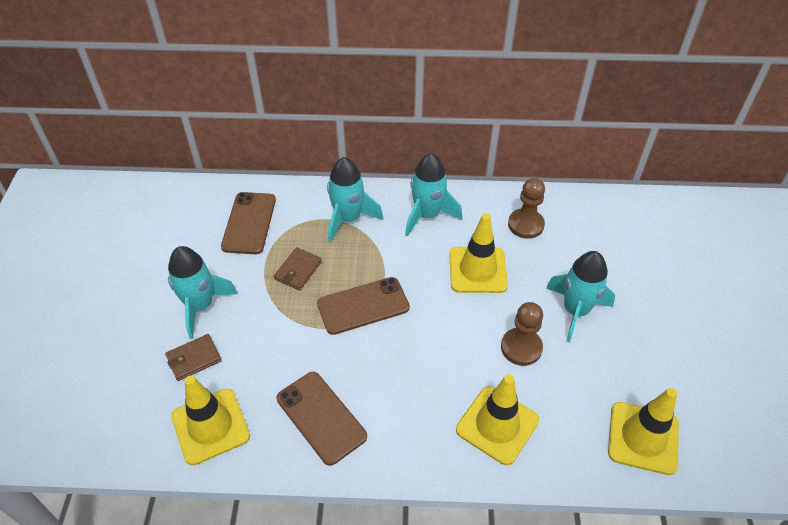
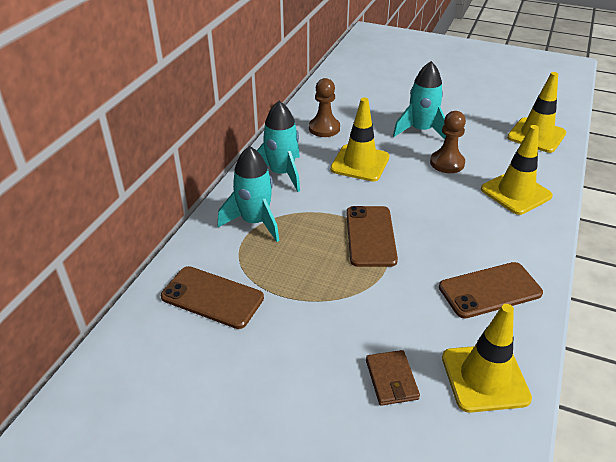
camera: 70 degrees left, 10 degrees down
(200, 306) = (317, 362): turquoise rocket -> none
(298, 270) = (304, 271): brown wallet -> none

